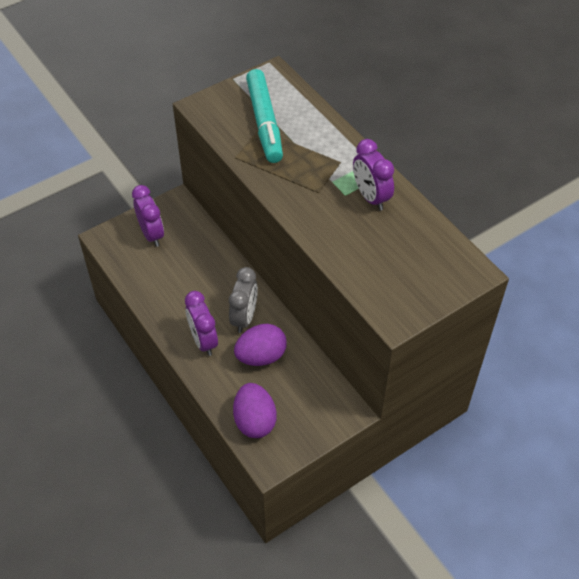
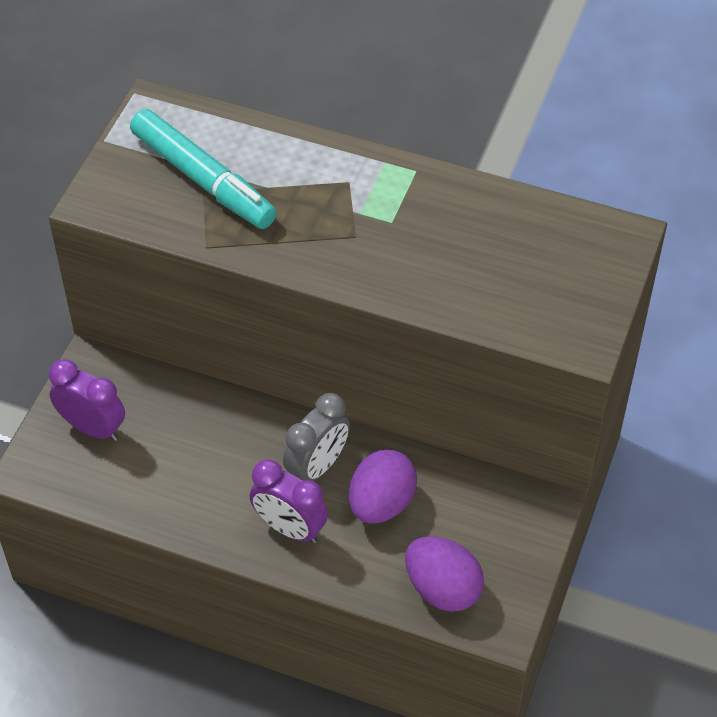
camera: 35 degrees left, 0 degrees up
(244, 317) = (317, 467): grey clock -> grey clock turned 60 degrees clockwise
(370, 197) = (426, 208): purple clock -> none

